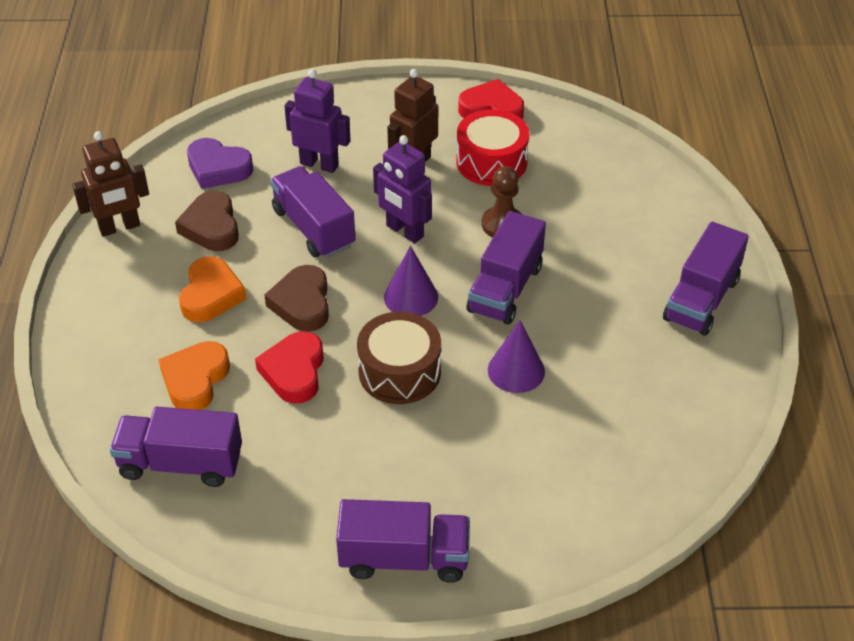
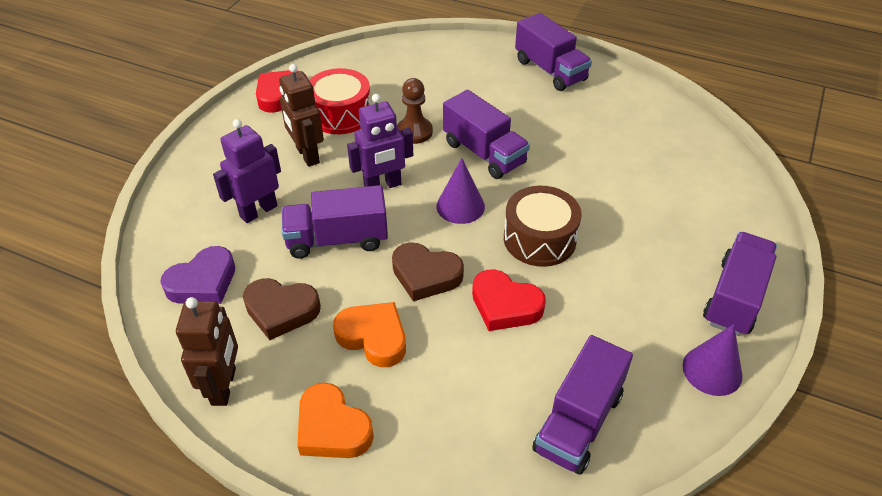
camera: 65 degrees left, 0 degrees up
(195, 380) = (478, 381): orange heart -> orange heart (332, 428)
(516, 370) = (571, 176): purple cone -> purple cone (712, 370)

